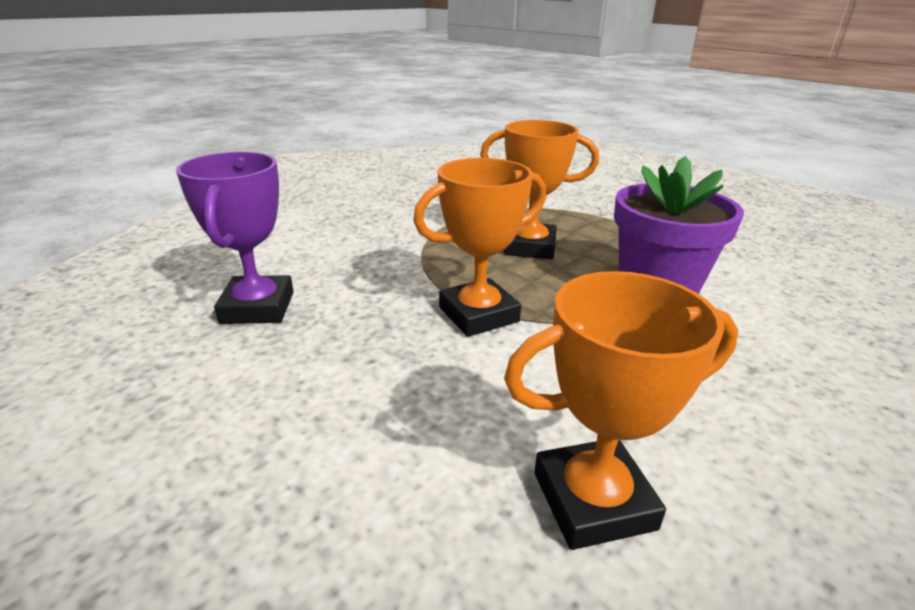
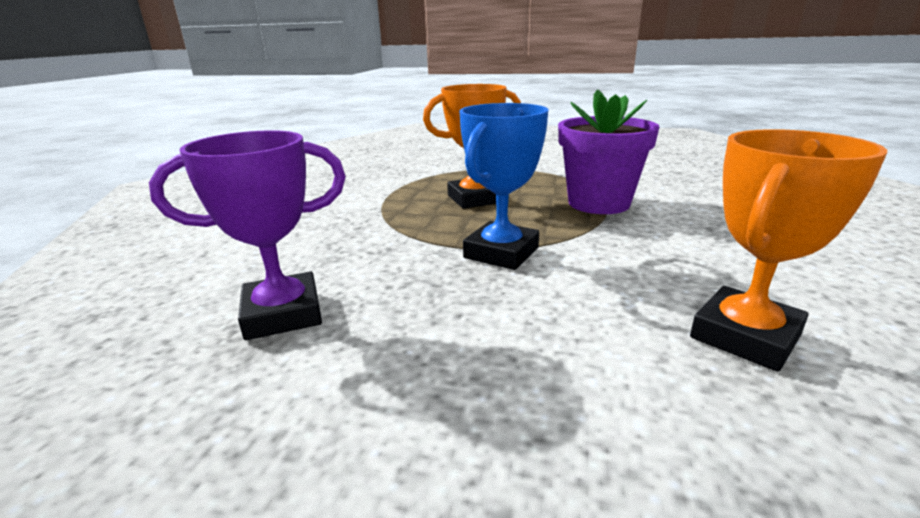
camera: 30 degrees left, 5 degrees down
(257, 307) = (283, 314): purple trophy -> purple trophy turned 75 degrees counterclockwise
(478, 314) = (501, 253): orange trophy -> blue trophy

